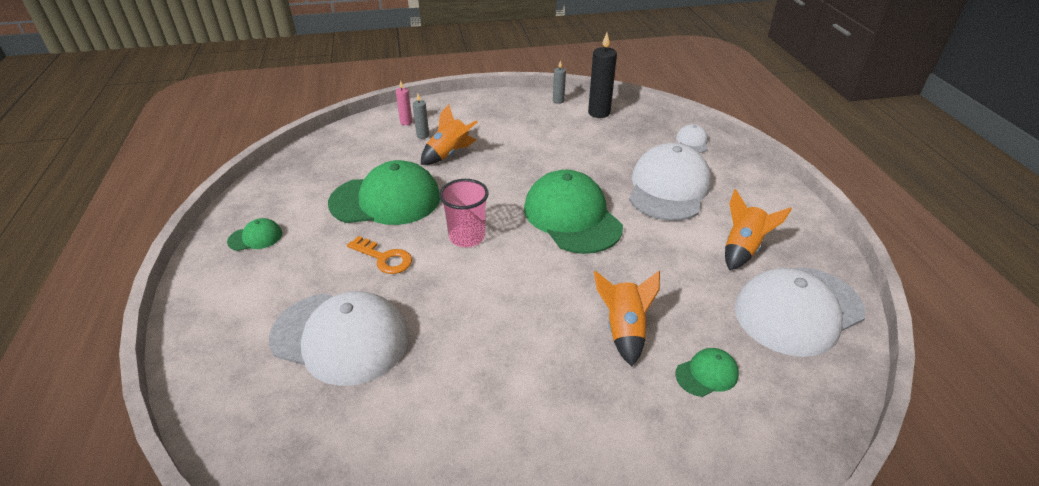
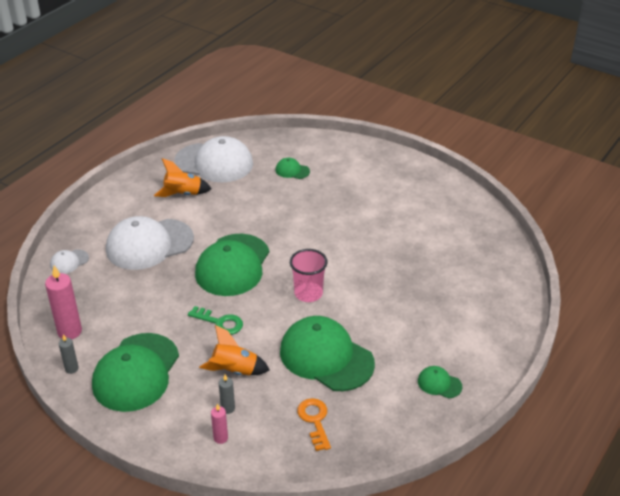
camera: 135 degrees left, 0 degrees up
(340, 337) = (434, 281): white cap -> none
(384, 258) = (370, 312): orange key -> orange key (315, 421)
(509, 173) = (219, 322): none -> green key
(515, 119) = (136, 372): none -> green cap
(599, 113) = (69, 331): black candle -> pink candle
(624, 330) = (298, 202): orange rocket -> none

